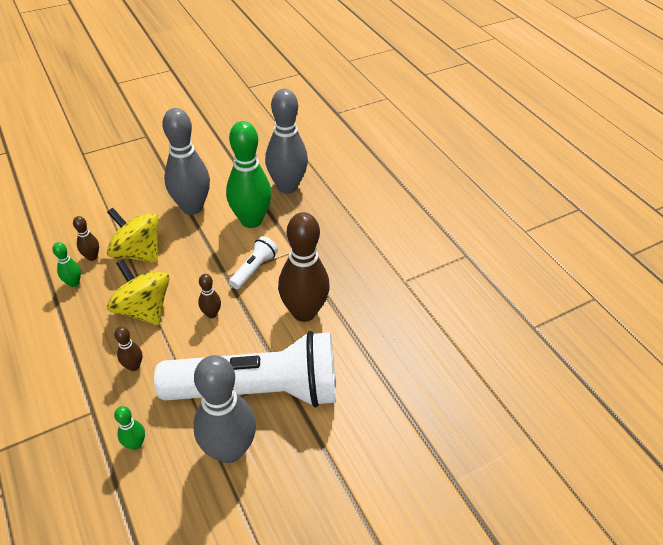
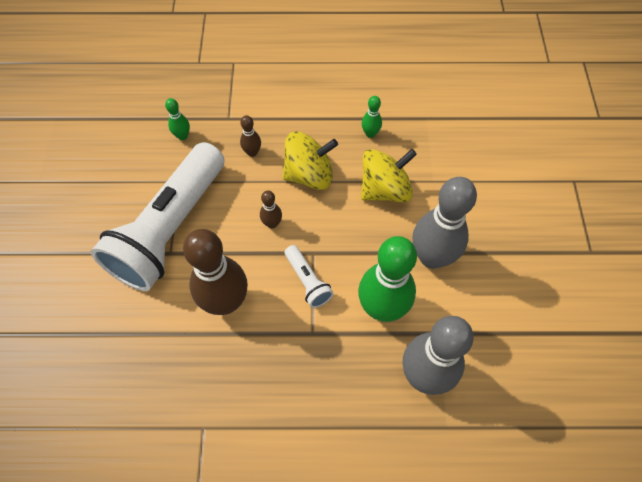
camera: 120 degrees right, 15 degrees up
(92, 257) = (397, 153): brown bowling pin -> none
(229, 449) = (135, 190): grey bowling pin -> none

